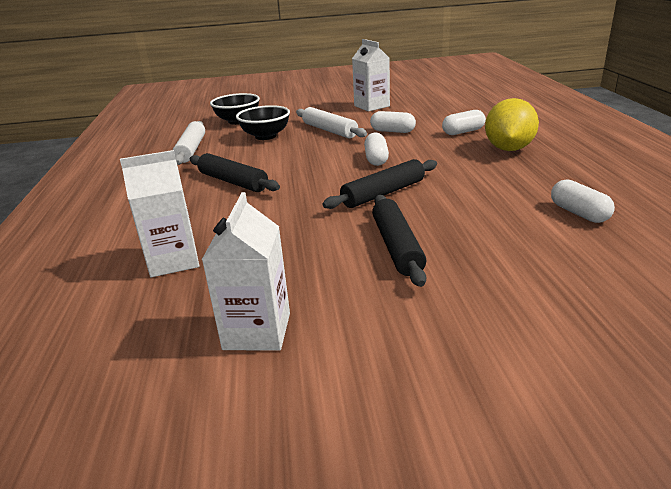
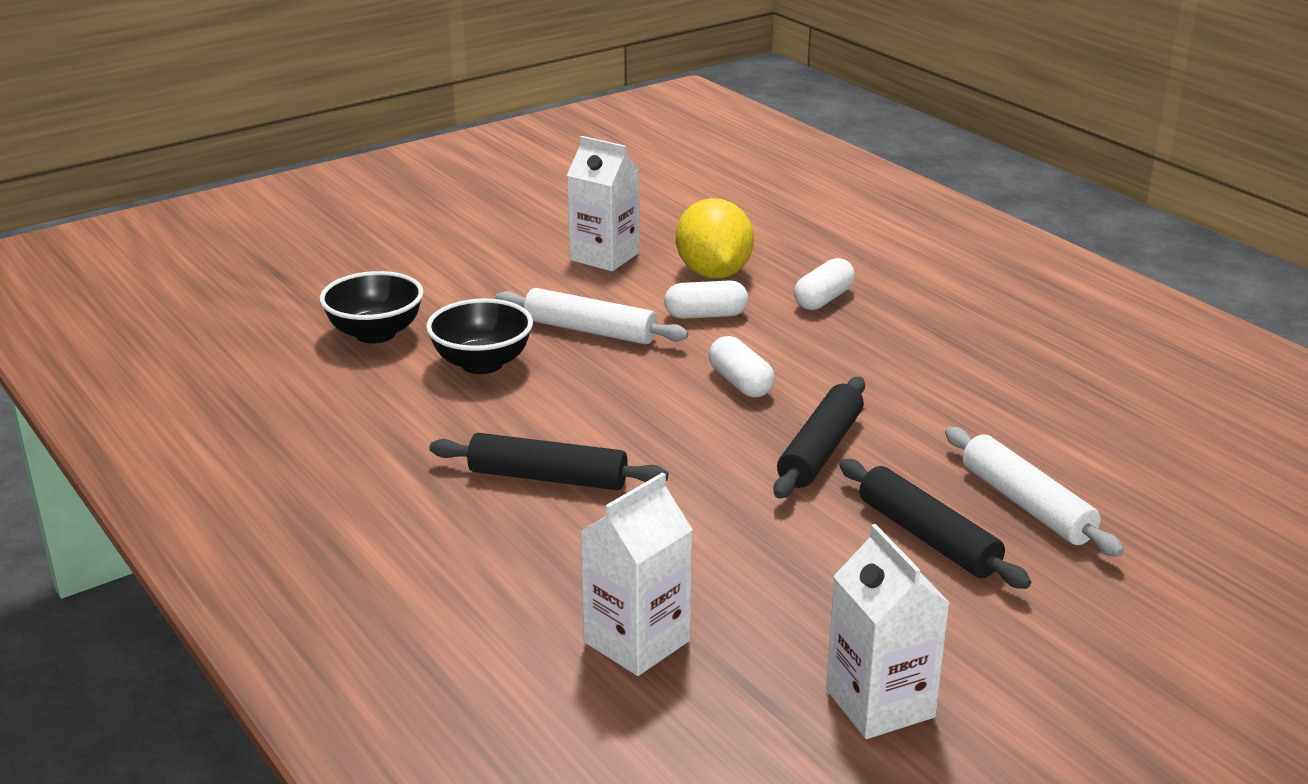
camera: 30 degrees left, 0 degrees up
(191, 149) = (369, 421): white rolling pin -> white rolling pin (1026, 505)
(508, 149) = (923, 327): yellow lemon -> yellow lemon (713, 273)
(579, 213) = (1103, 430): white capsule -> none

